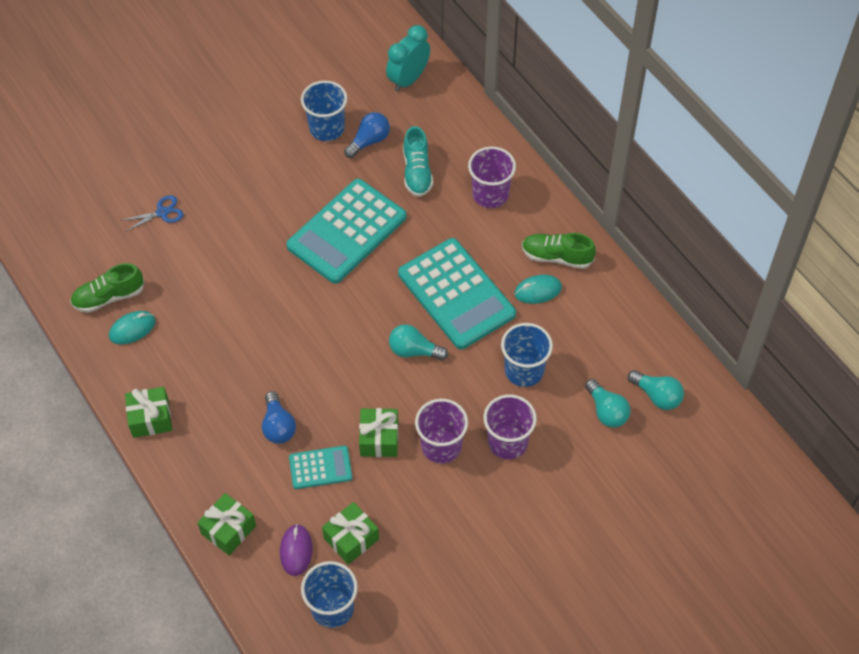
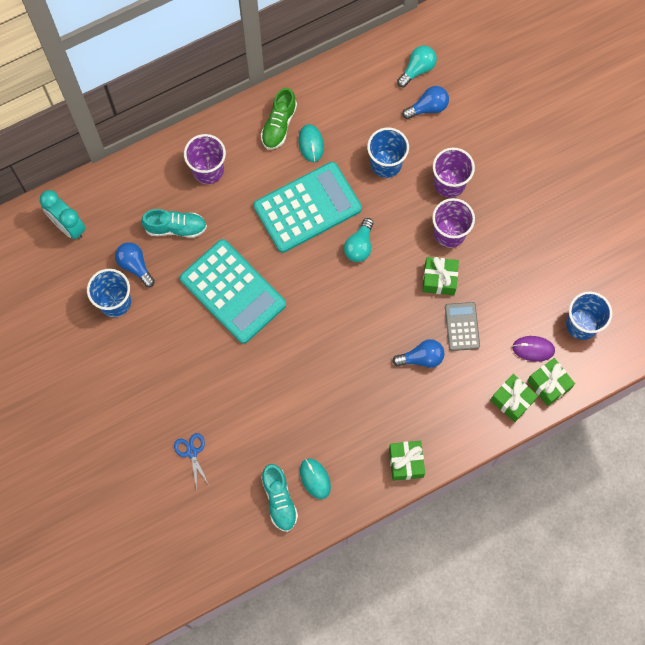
camera: 85 degrees left, 15 degrees up
(109, 297) = (279, 500): green shoe -> turquoise shoe
(320, 468) = (462, 326): turquoise calculator -> grey calculator
(351, 539) = (525, 306): green gift -> green gift (549, 384)
(606, 411) = (428, 107): turquoise light bulb -> blue light bulb

